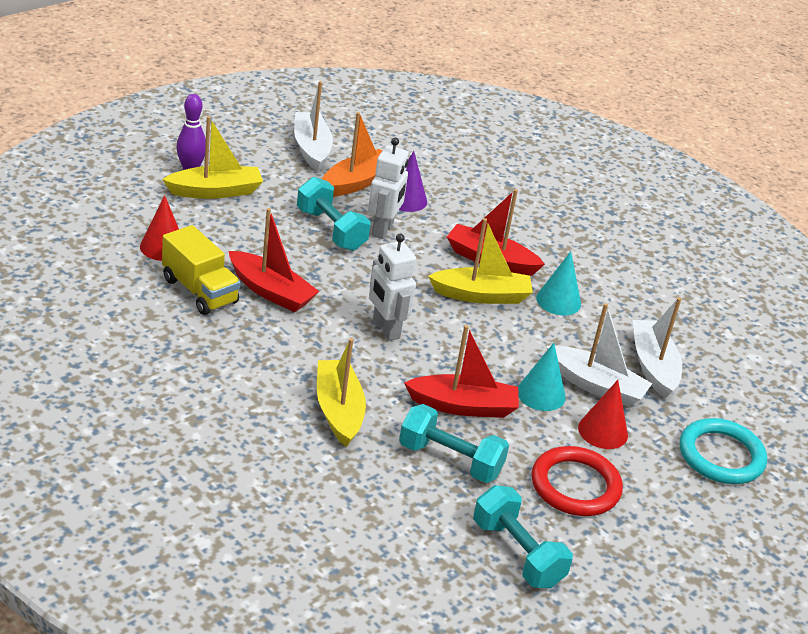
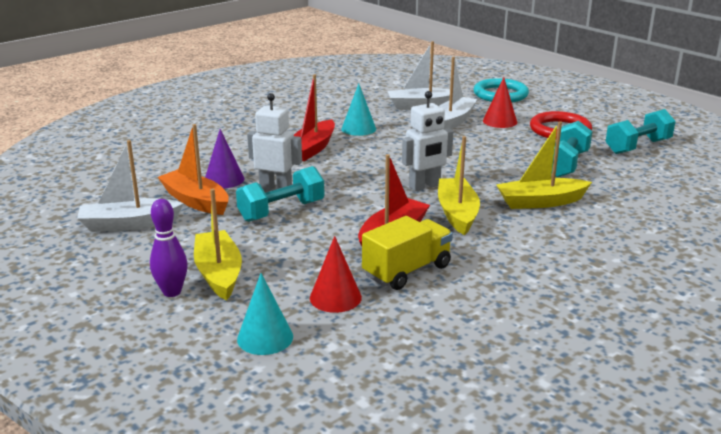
camera: 85 degrees left, 10 degrees down
(463, 406) = (503, 160): red boat -> none
(481, 295) = (362, 152): yellow boat -> yellow boat (457, 213)
(541, 394) = (472, 136): turquoise cone -> turquoise cone (265, 337)

